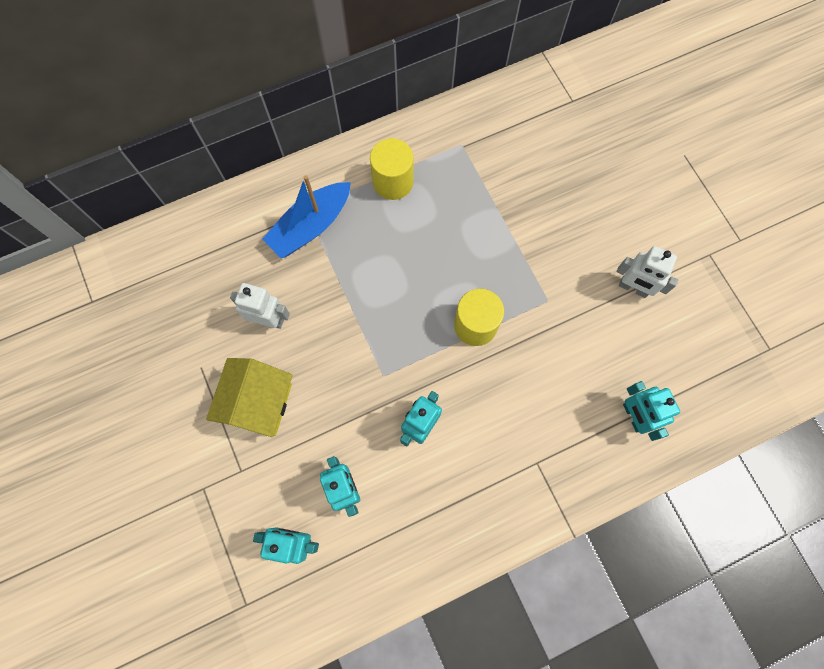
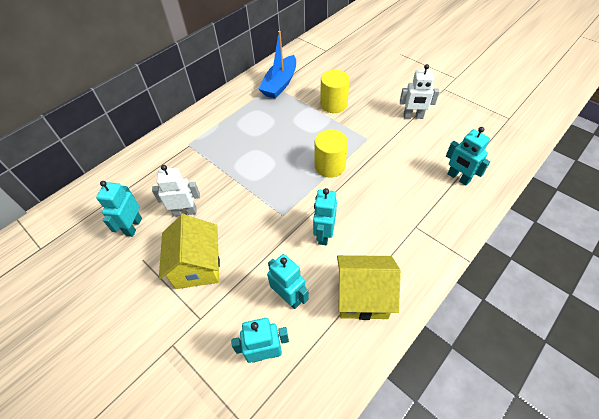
camera: 20 degrees left, 20 degrees down
(202, 315) = (133, 226): none -> turquoise robot
(311, 226) = (195, 152): blue boat -> blue boat (280, 84)
(393, 182) = (239, 114): yellow cylinder -> yellow cylinder (333, 104)
(427, 524) = (362, 296): none -> yellow house

